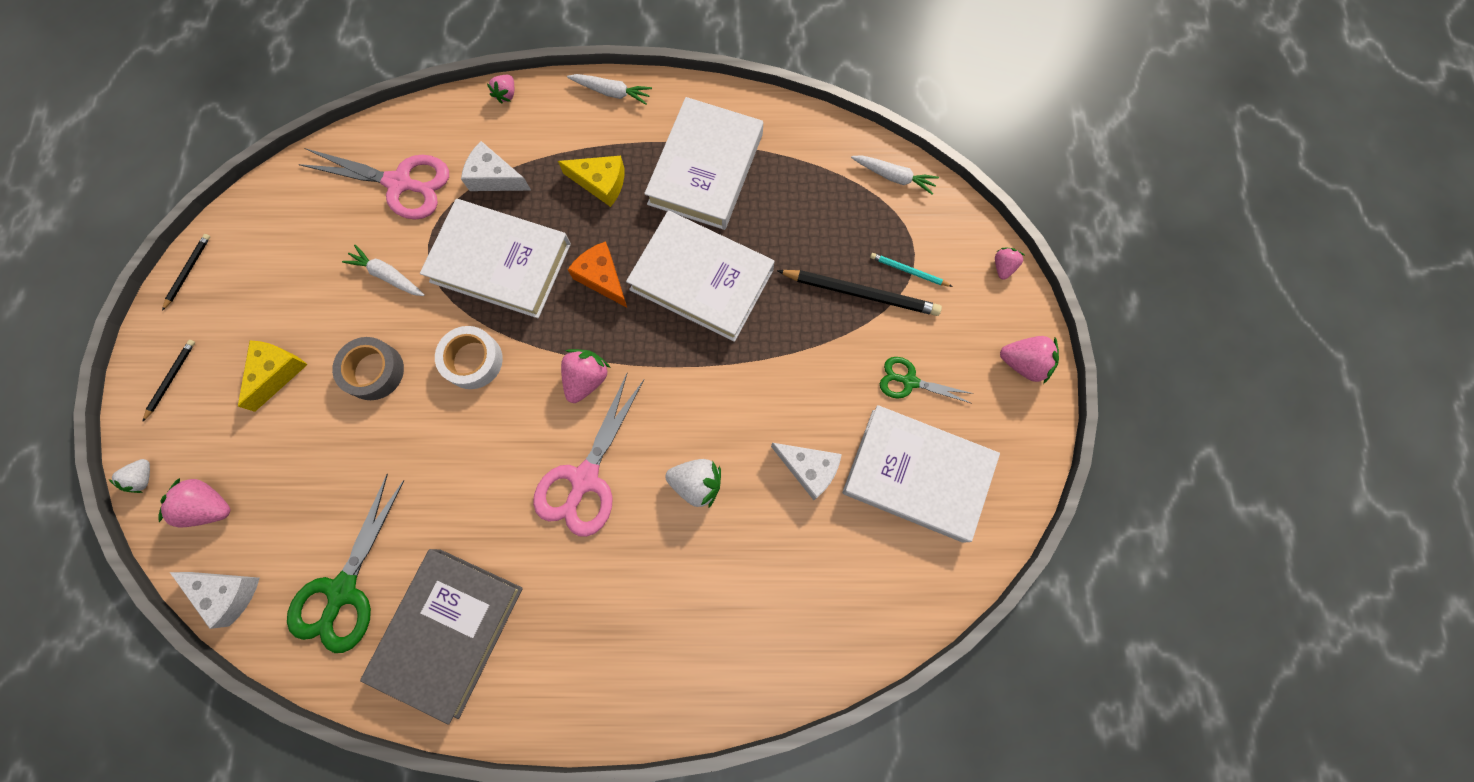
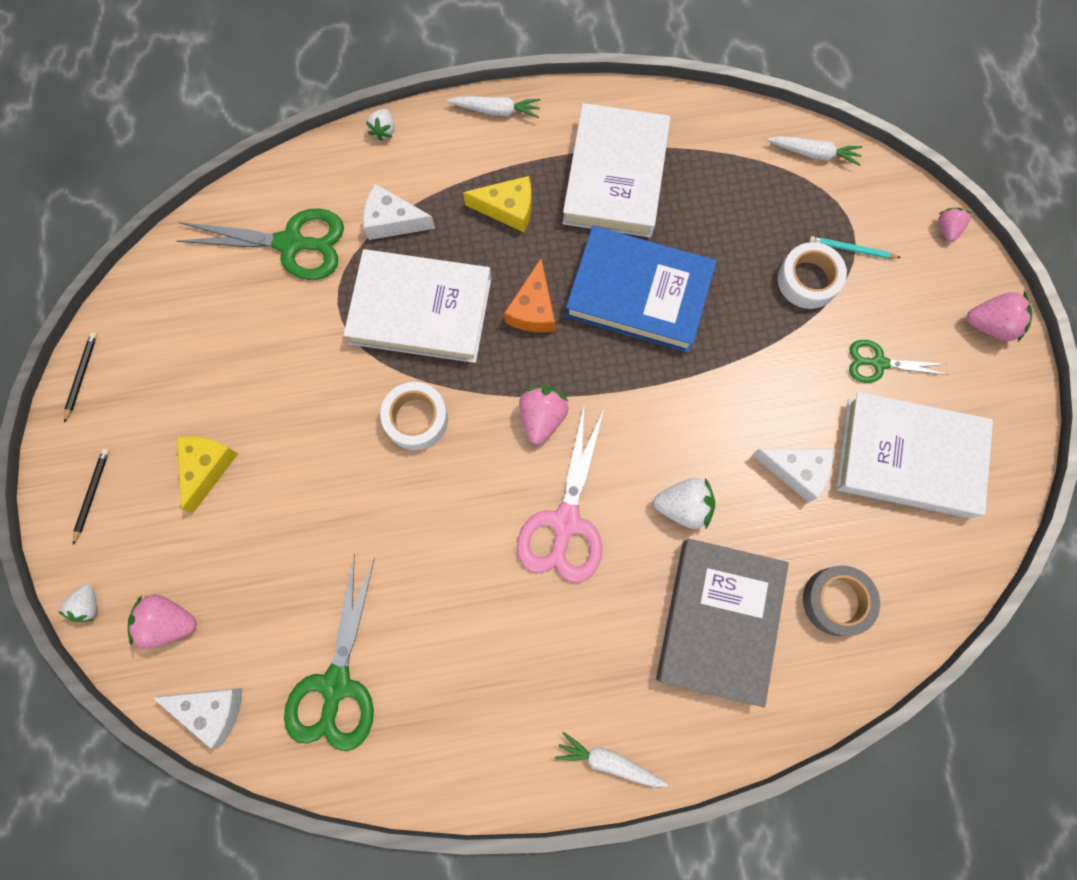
camera: 10 degrees left, 0 degrees up
(374, 371) = (312, 448): grey tape -> grey tape (836, 601)
(388, 275) = (302, 344): white carrot -> white carrot (609, 761)
(400, 183) = (291, 244): pink scissors -> green scissors
(449, 631) = (460, 706): grey book -> grey book (719, 621)
(506, 94) = (383, 130): pink strawberry -> white strawberry
(602, 278) = (533, 309): orange cheese -> orange cheese turned 120 degrees counterclockwise
(701, 280) = (638, 293): white book -> blue book
(861, 293) = (808, 280): black pencil -> white tape

